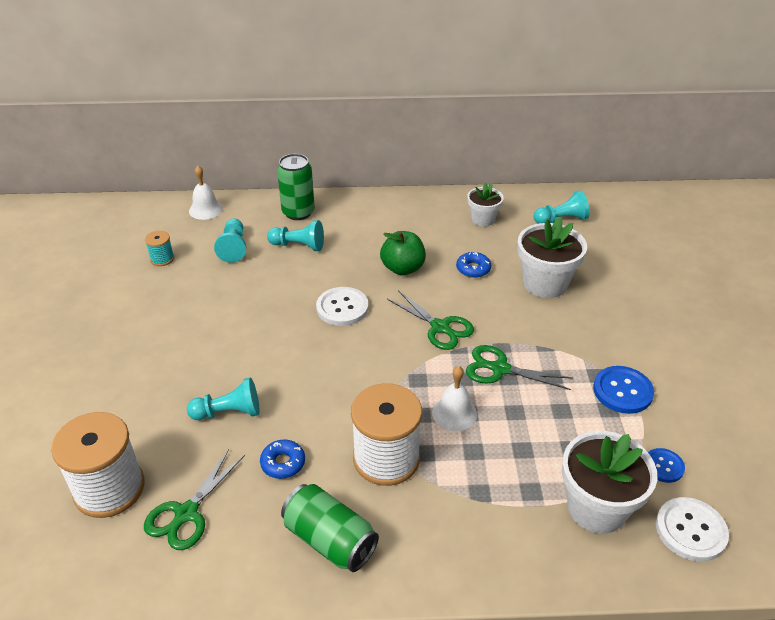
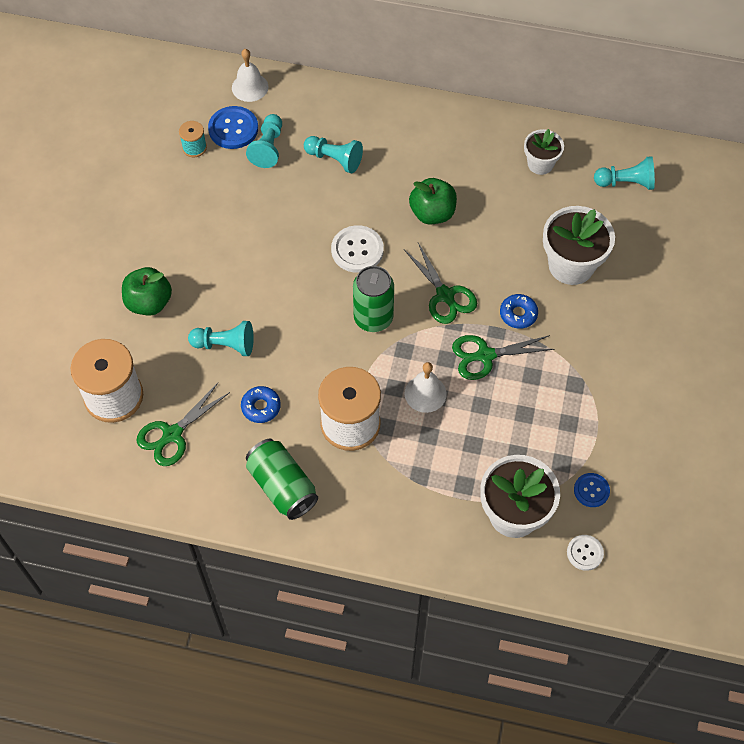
camera: 15 degrees right, 20 degrees up
(137, 390) = (149, 302): none -> green apple
(298, 212) = (345, 112): green can -> green can (373, 318)
(473, 269) = (504, 230): blue donut -> blue donut (518, 314)
(499, 369) = (484, 356): green scissors -> green scissors turned 45 degrees counterclockwise
(622, 391) = (591, 407): blue button -> blue button (233, 129)
(690, 530) = (585, 553): white button -> white button, size x0.61

